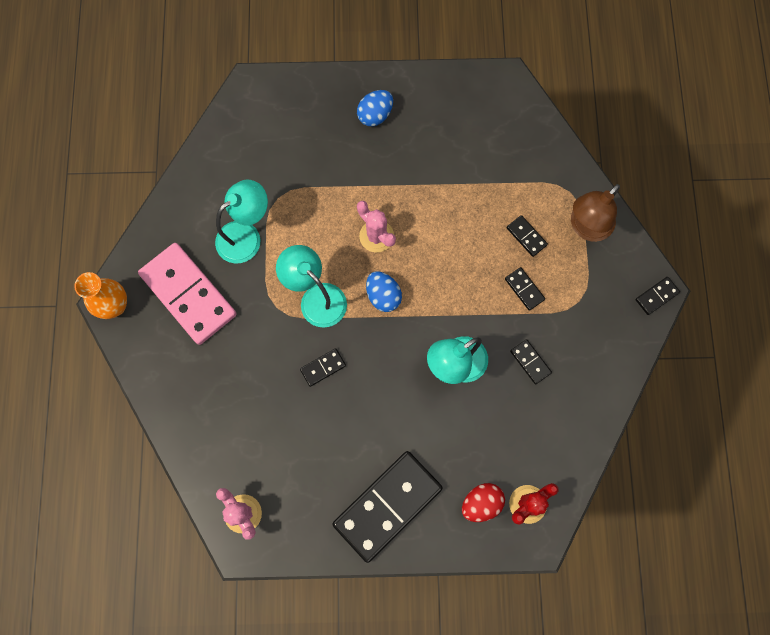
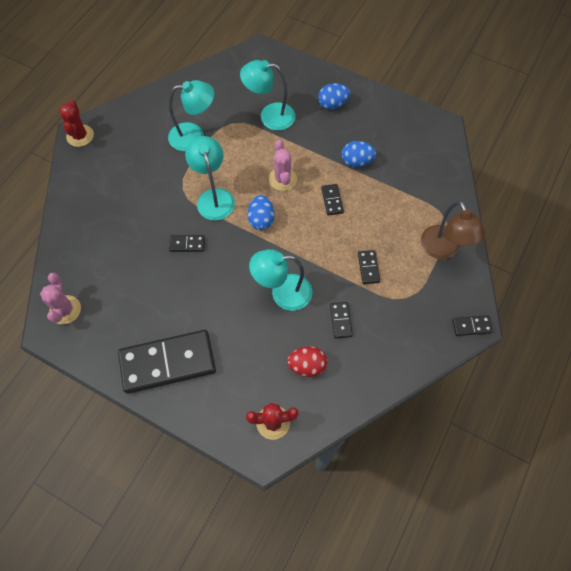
camera: 30 degrees right, 10 degrees down
(115, 306) = (80, 136): orange vase -> red cactus
(188, 295) = (131, 152): pink domino -> none
(315, 166) = (270, 116): none -> turquoise lamp
(442, 173) = (356, 161): none -> blue egg
(481, 503) = (238, 401): red egg -> red egg (307, 365)
(526, 236) = (393, 233): black domino -> black domino (332, 200)
(586, 228) = (443, 250): brown lamp -> brown lamp turned 90 degrees counterclockwise

